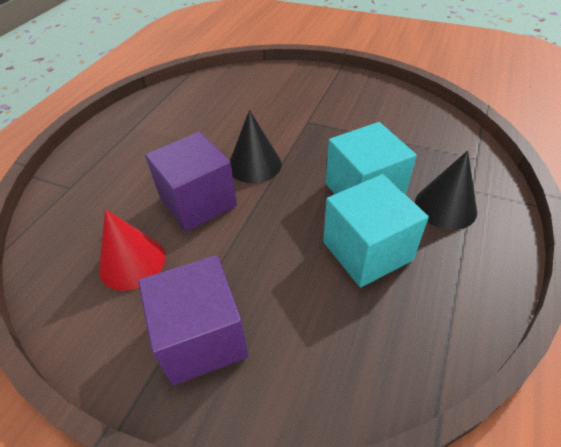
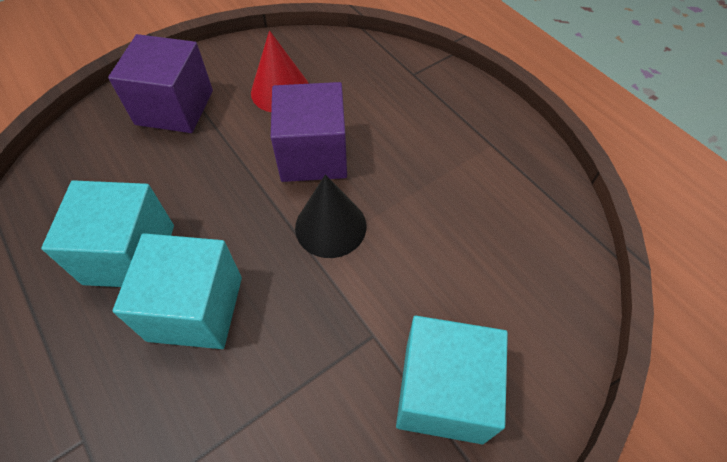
camera: 120 degrees right, 10 degrees up
(312, 93) = (443, 392): none -> turquoise cube
(445, 206) = (96, 379): black cone -> none

